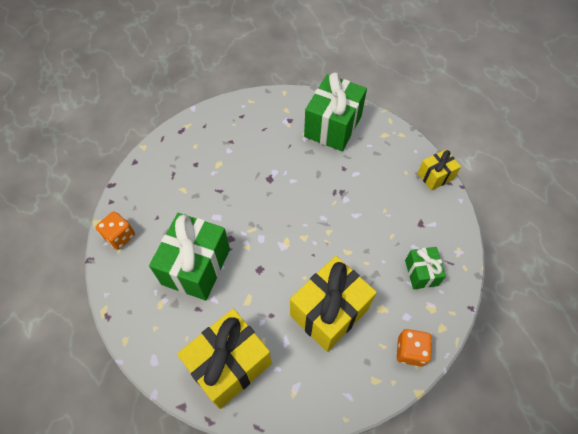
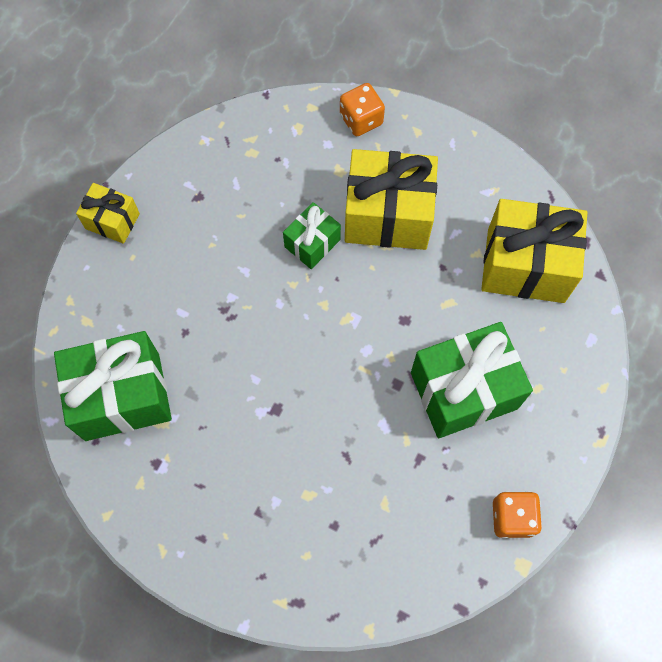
camera: 130 degrees left, 10 degrees up
(421, 273) = (264, 159): green gift -> green gift (312, 243)

